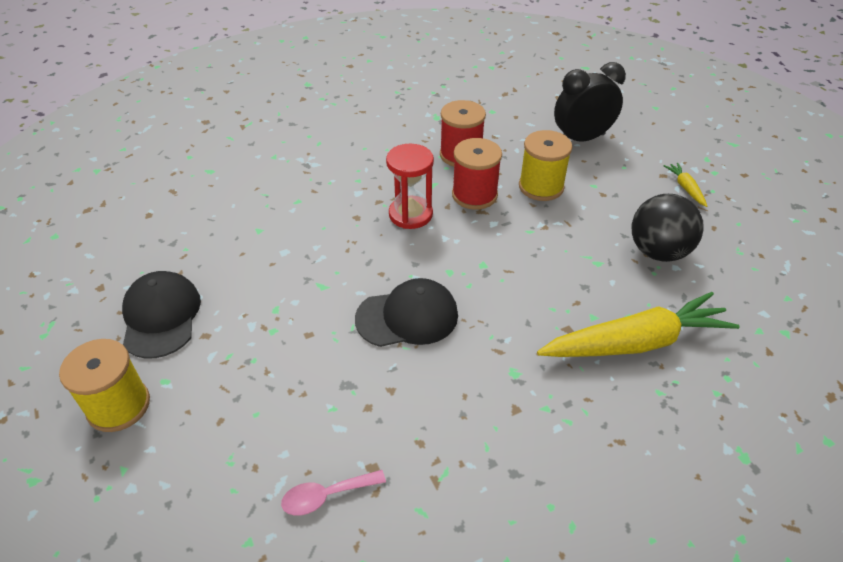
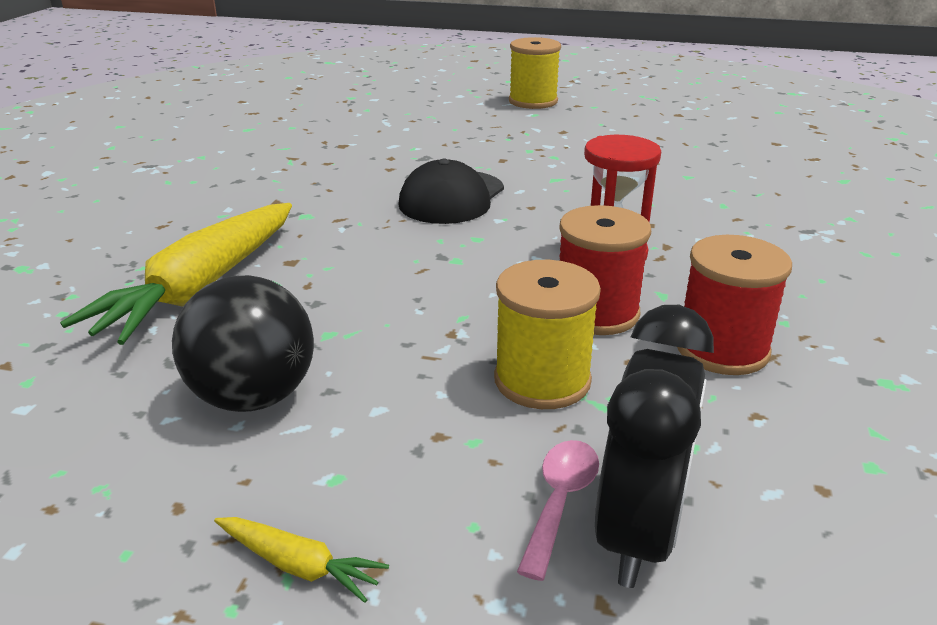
camera: 130 degrees right, 15 degrees down
(161, 316) = (608, 123): black cap -> none
(326, 496) = (352, 130): pink spoon -> pink spoon (560, 501)

